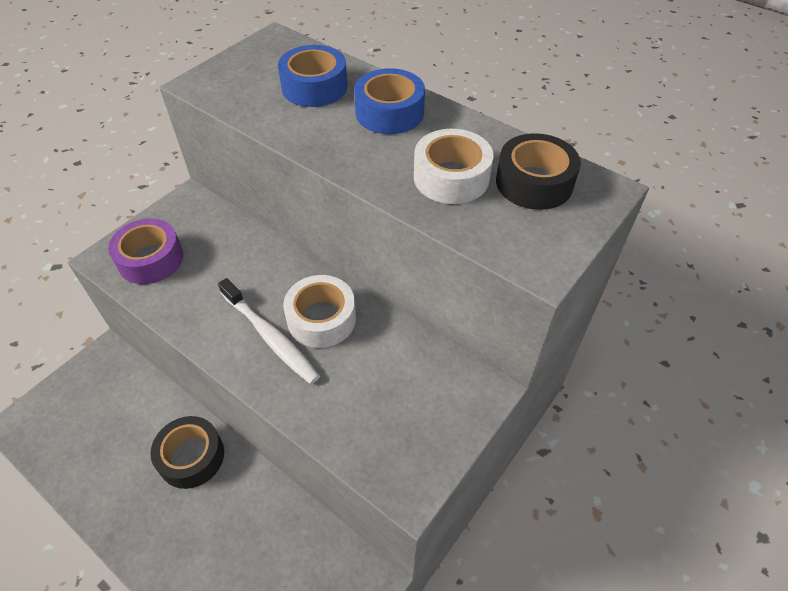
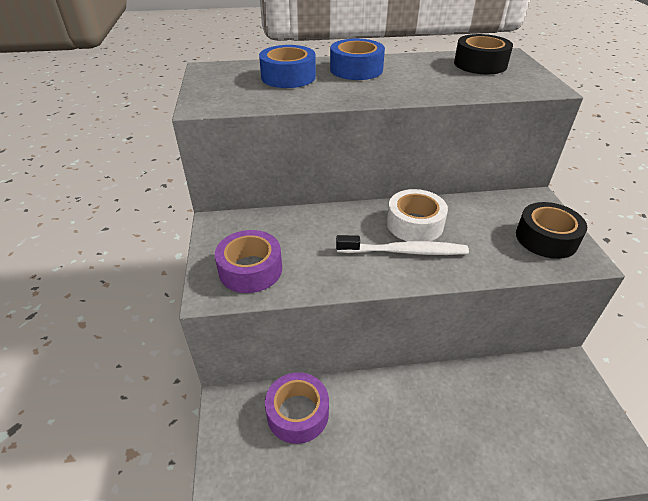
camera: 45 degrees left, 10 degrees down
(132, 403) = (297, 413): none -> purple tape
(191, 457) = (389, 403): black tape -> black tape (546, 238)
(451, 177) = (444, 78): white tape -> none

